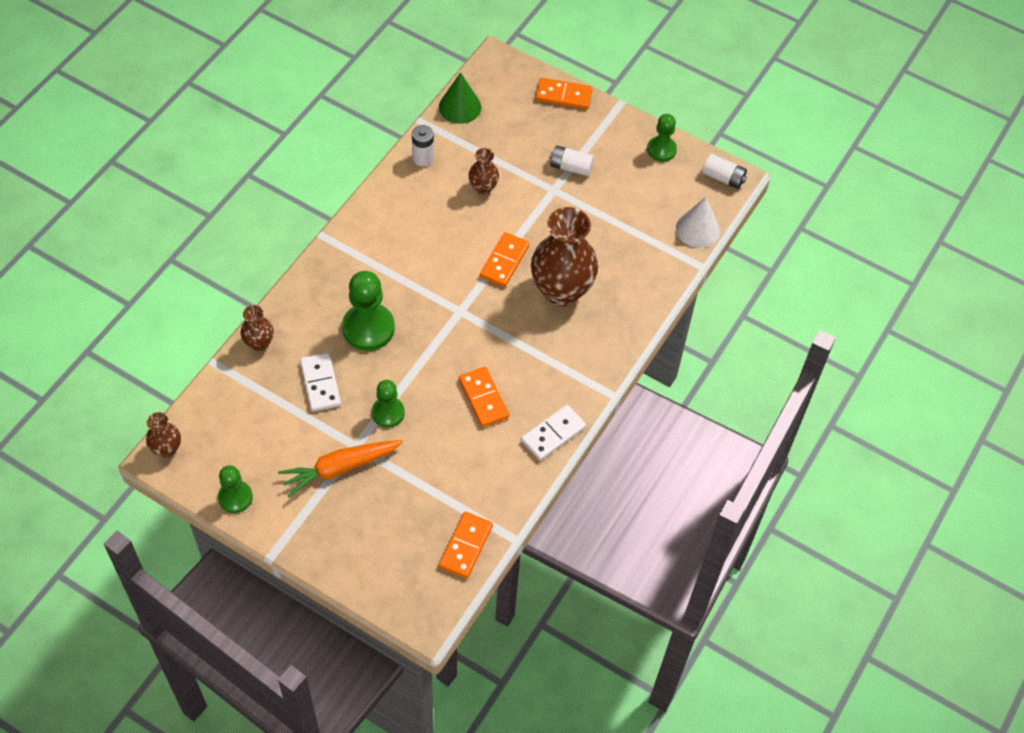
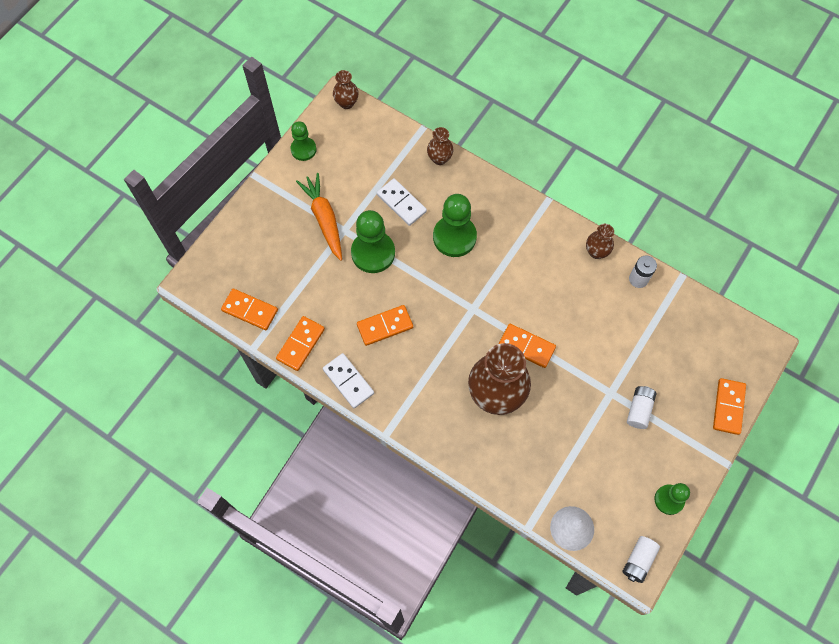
camera: 95 degrees right, 10 degrees up
(320, 383) = (401, 203): white domino -> white domino turned 60 degrees clockwise
(388, 413) = (373, 253): green pawn -> green pawn, size x1.64
(460, 107) = (702, 311): green cone -> none
(483, 188) = (608, 330): brown vase -> brown vase (596, 252)
(509, 486) = (301, 344): none -> orange domino

